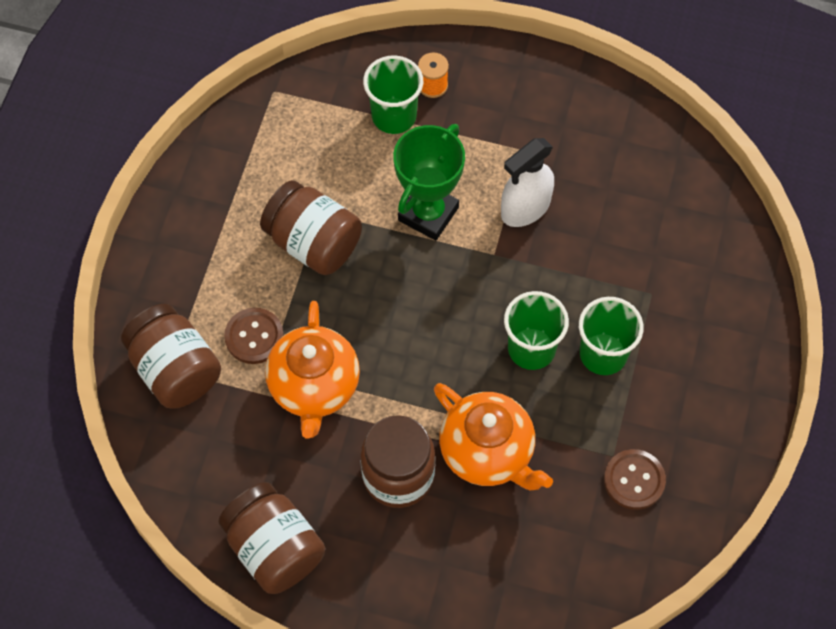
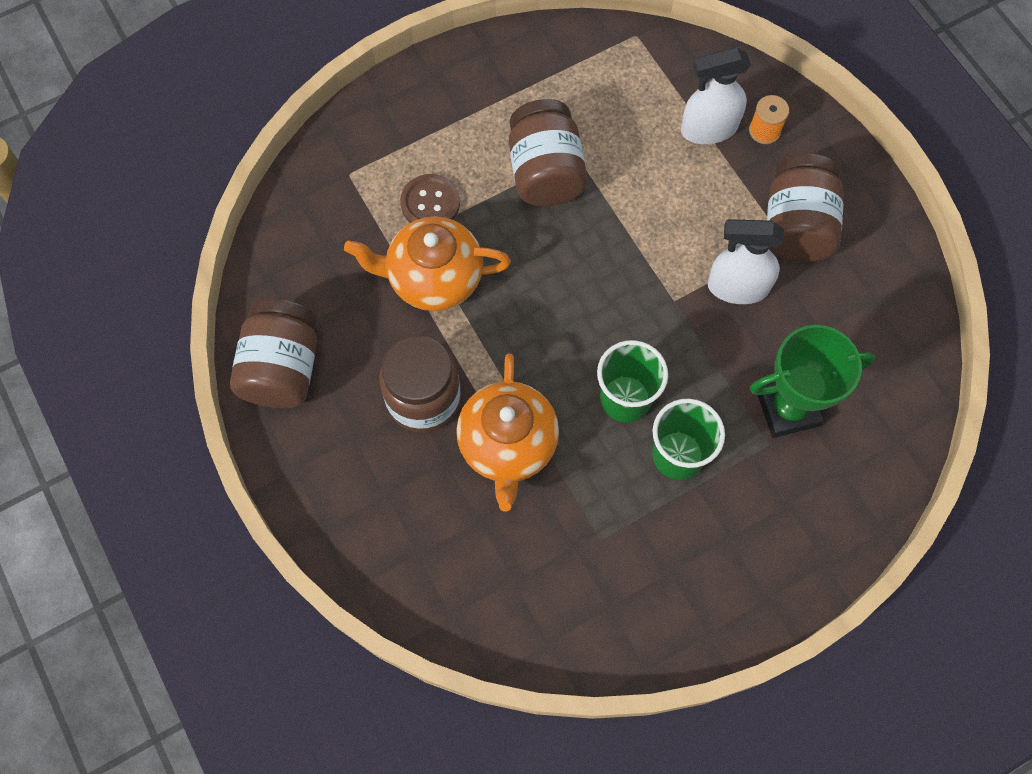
camera: 45 degrees right, 5 degrees up
(175, 370) = (351, 178): brown jar -> brown jar (796, 226)
(314, 387) = (433, 278): orange teapot -> orange teapot turned 45 degrees clockwise
(394, 116) = (708, 129): green cup -> white spray bottle
(428, 214) = (655, 225): green trophy -> green trophy (787, 409)
(634, 480) = (597, 574): brown button -> none

